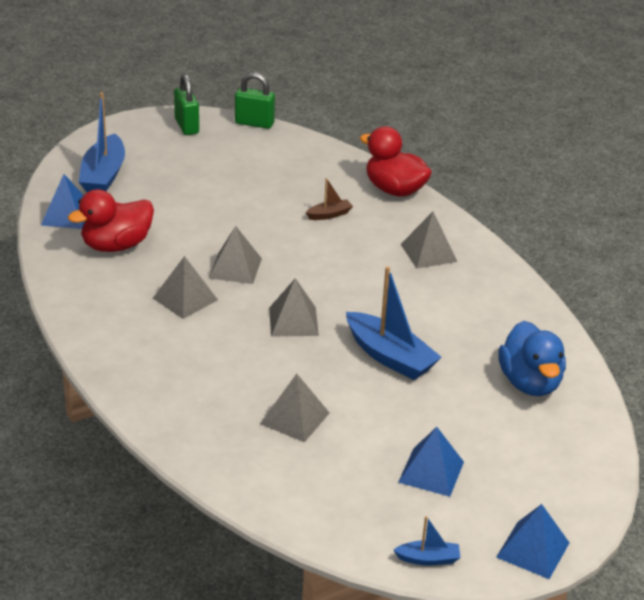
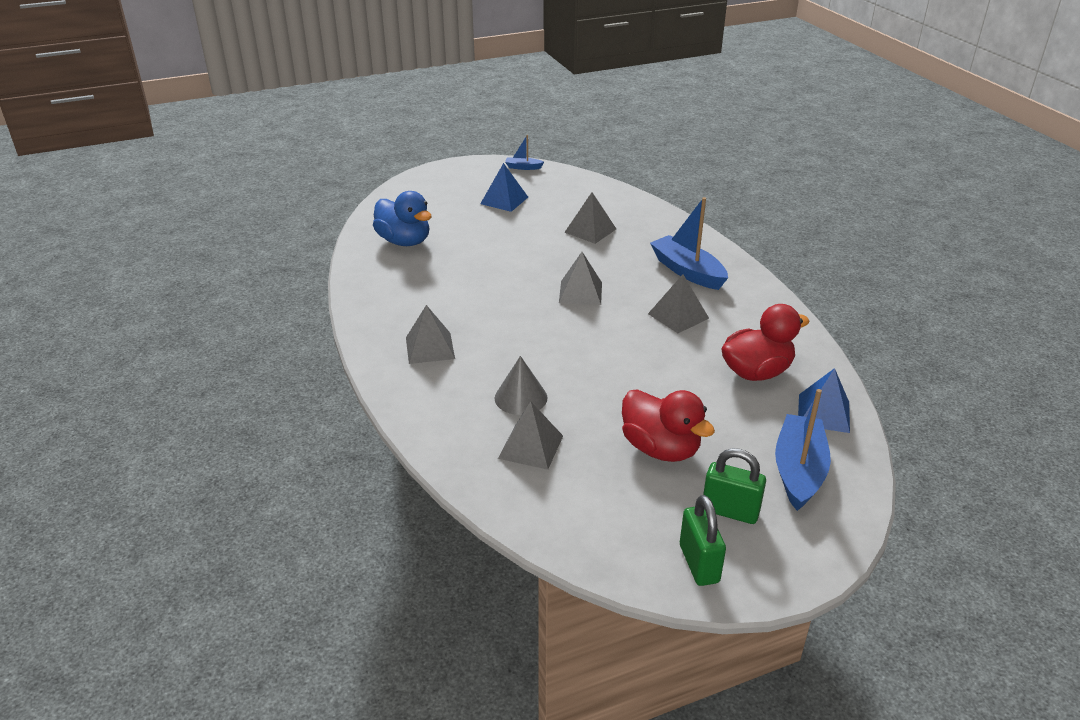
camera: 170 degrees left, 0 degrees up
(235, 268) = (630, 342): grey pyramid -> grey pyramid (530, 447)
(254, 123) = (594, 564): green padlock -> green padlock (730, 511)
(329, 215) = (521, 397): brown boat -> grey cone
(389, 356) = (506, 263): blue boat -> blue boat (687, 271)
(394, 190) = (431, 428): red duck -> red duck (660, 448)
(530, 383) = (404, 241): blue duck -> blue duck turned 135 degrees clockwise
(533, 549) = (460, 167): blue pyramid -> none

